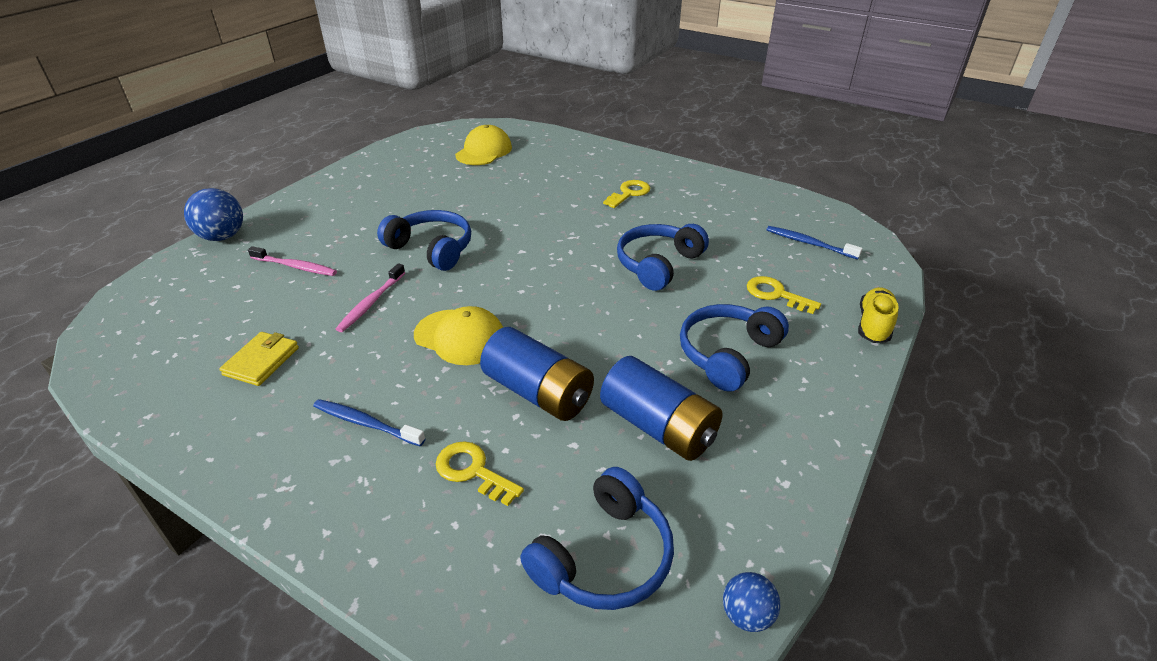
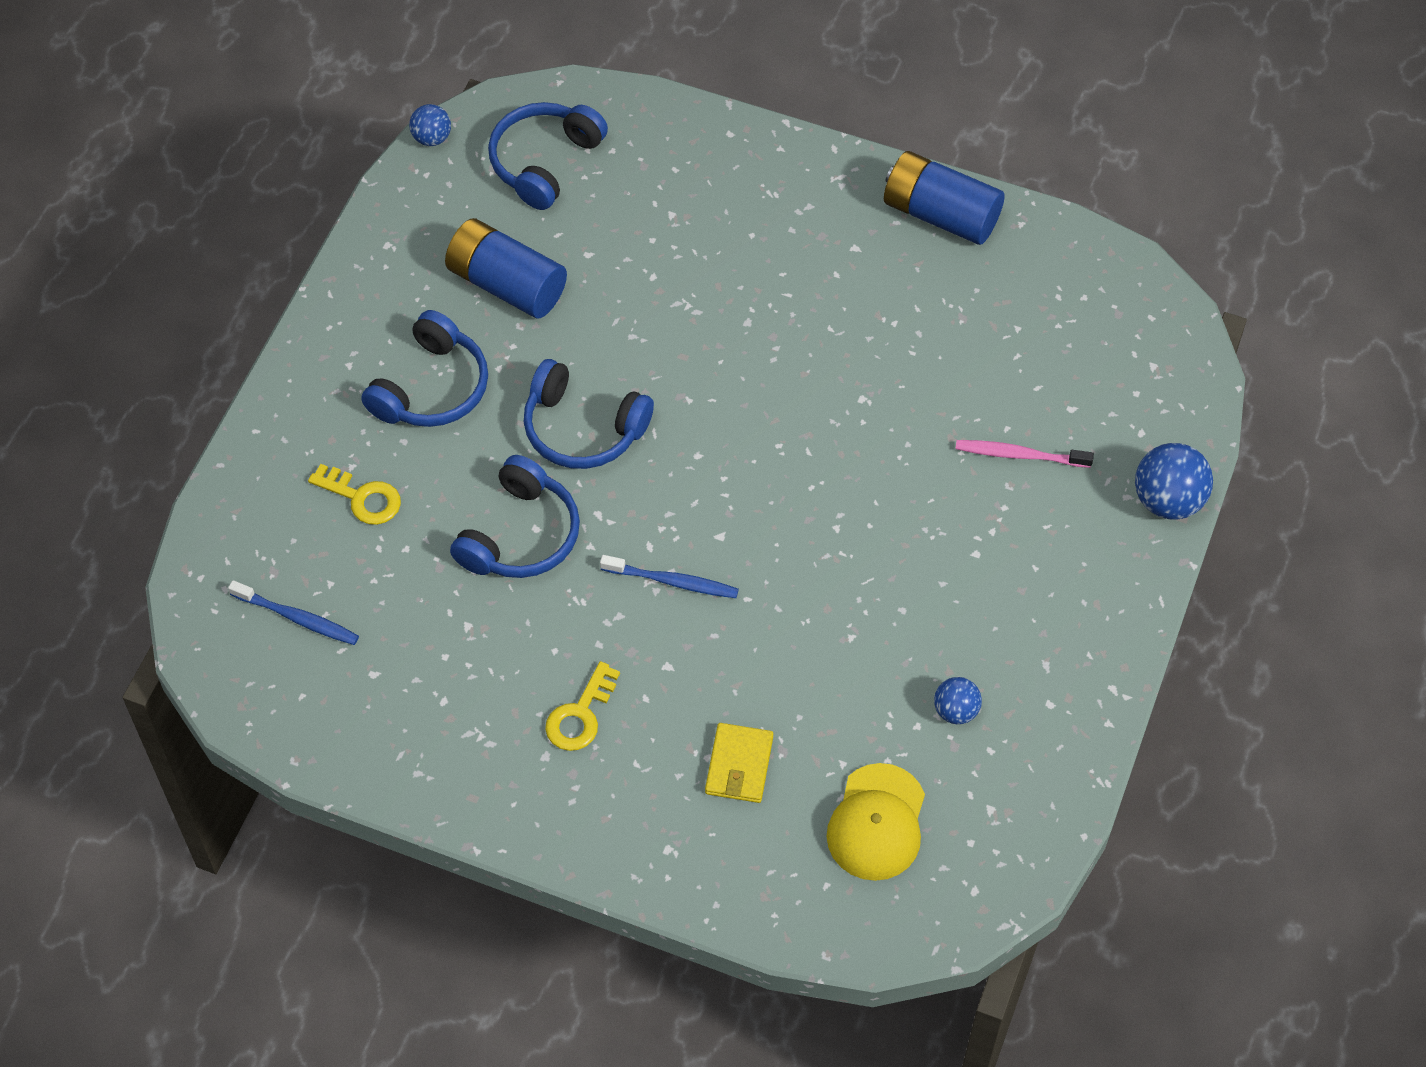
camera: 170 degrees right, 20 degrees up
(261, 361) = (954, 301): yellow wallet -> yellow wallet (739, 765)
(366, 423) = (798, 246): blue toothbrush -> blue toothbrush (672, 581)
(371, 302) = (880, 405): pink toothbrush -> none
(420, 177) = (956, 711): none -> blue ball
(431, 249) = (850, 520): blue headphones -> blue headphones (583, 428)
(460, 337) = (747, 367): yellow cap -> none
(473, 471) = (676, 215): yellow key -> none
(538, 392) = (636, 306): blue battery -> blue battery (940, 214)
(873, 325) = (248, 460): yellow shoe -> none

